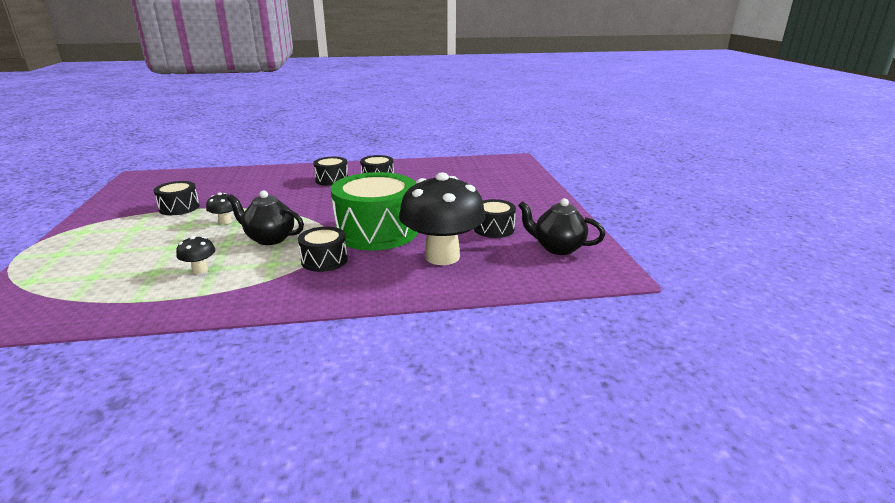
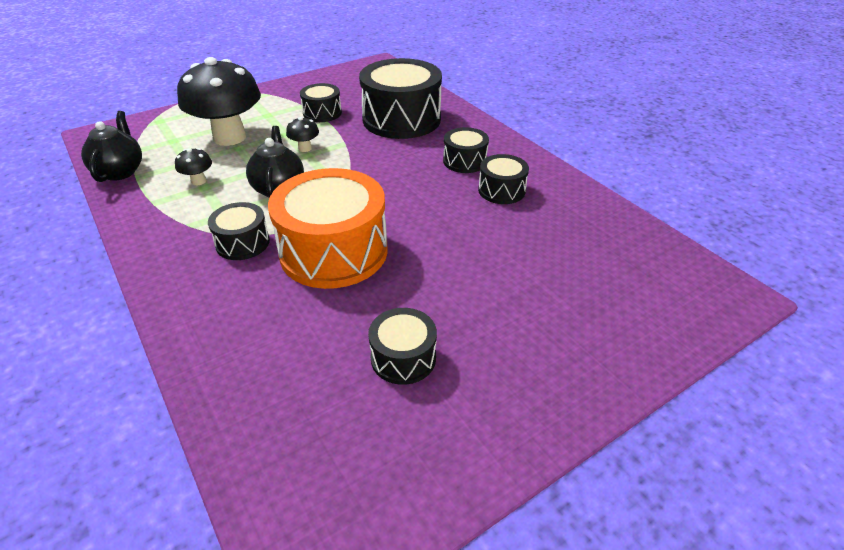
camera: 65 degrees right, 15 degrees up
(245, 185) = (401, 119): none -> black drum
(376, 231) = (334, 251): green drum -> orange drum
(442, 256) = (287, 332): black mushroom -> black mushroom (229, 137)
(557, 248) = (372, 459): black teapot -> black teapot (120, 171)

